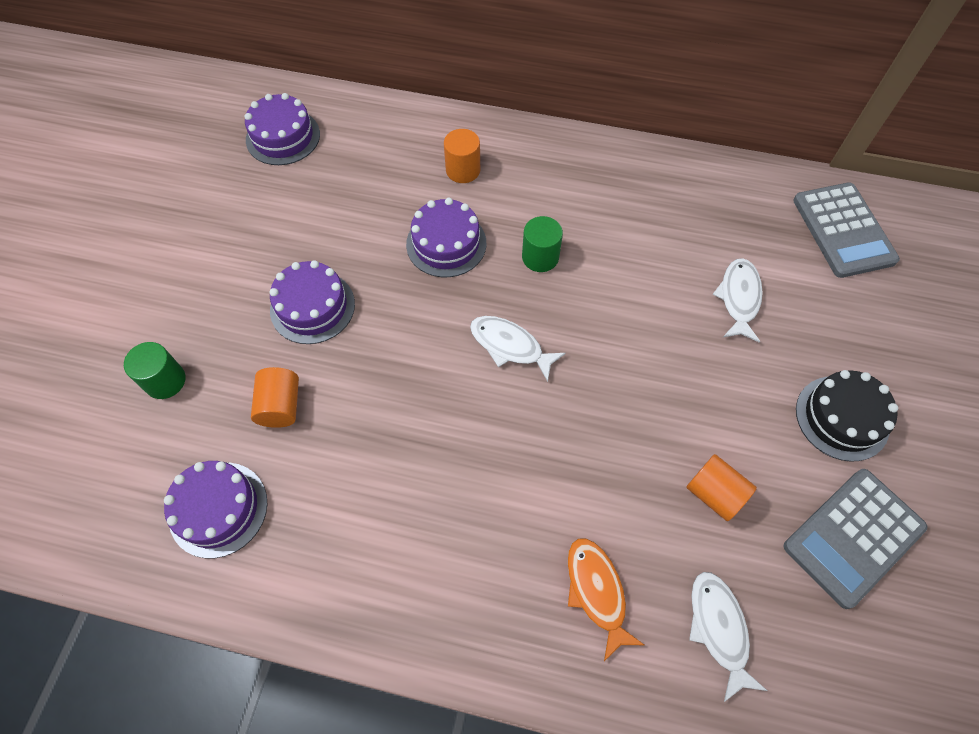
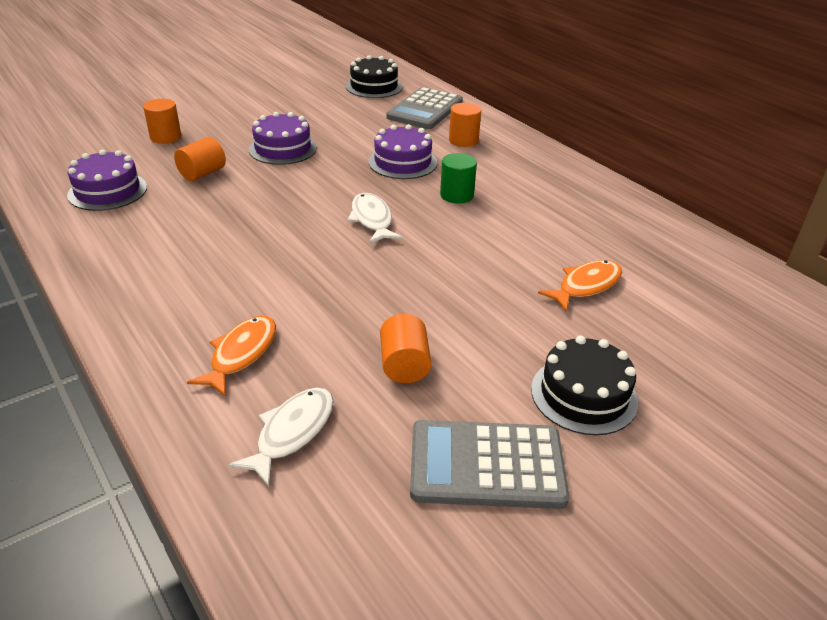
camera: 40 degrees right, 25 degrees down
(165, 381) = (165, 137): green cylinder -> orange cylinder
(283, 137) = (374, 87): purple cake -> black cake
(739, 298) = (586, 286): white fish -> orange fish
(843, 230) = (747, 301): grey calculator -> grey calculator (425, 110)

